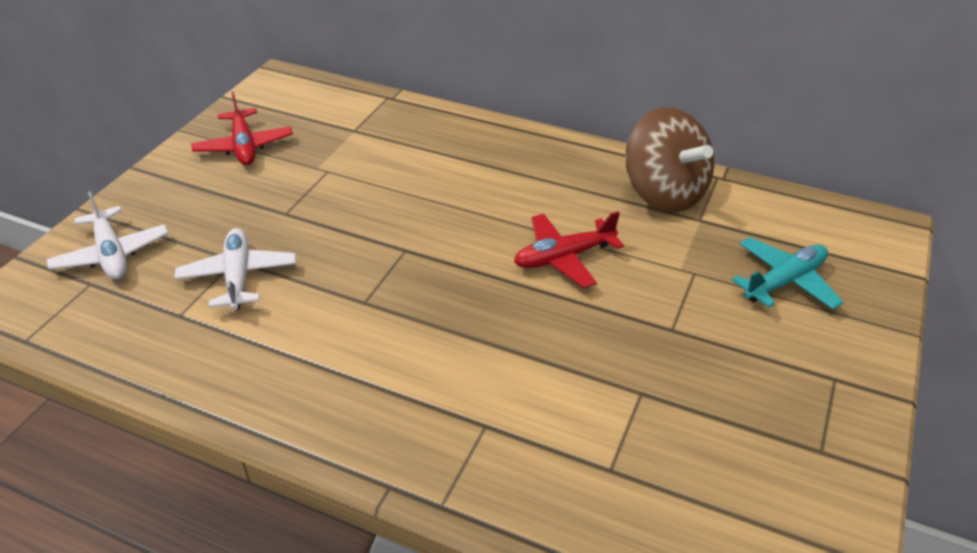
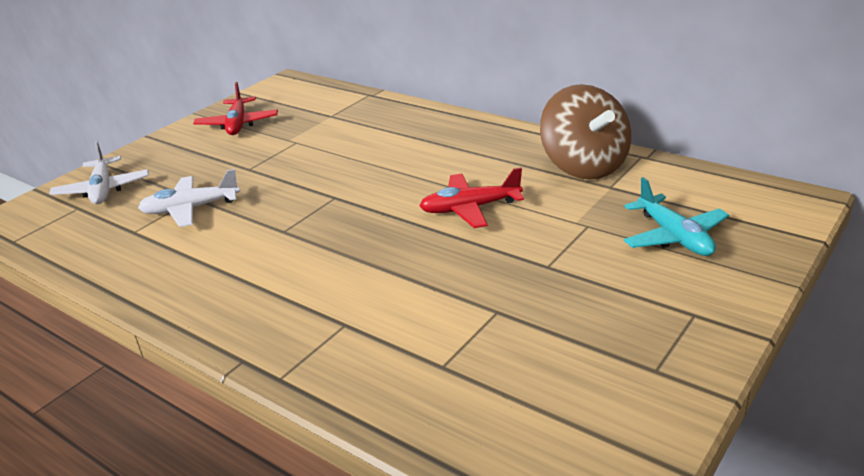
camera: 15 degrees right, 10 degrees down
(238, 277) = (191, 209): white plane -> white plane turned 105 degrees counterclockwise
(784, 282) = (674, 236): turquoise plane -> turquoise plane turned 90 degrees clockwise

